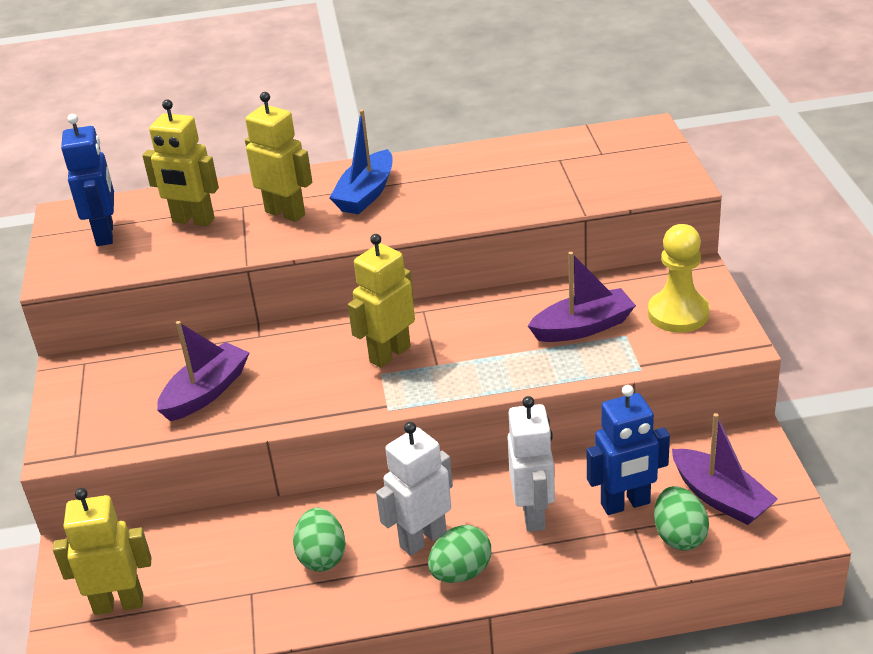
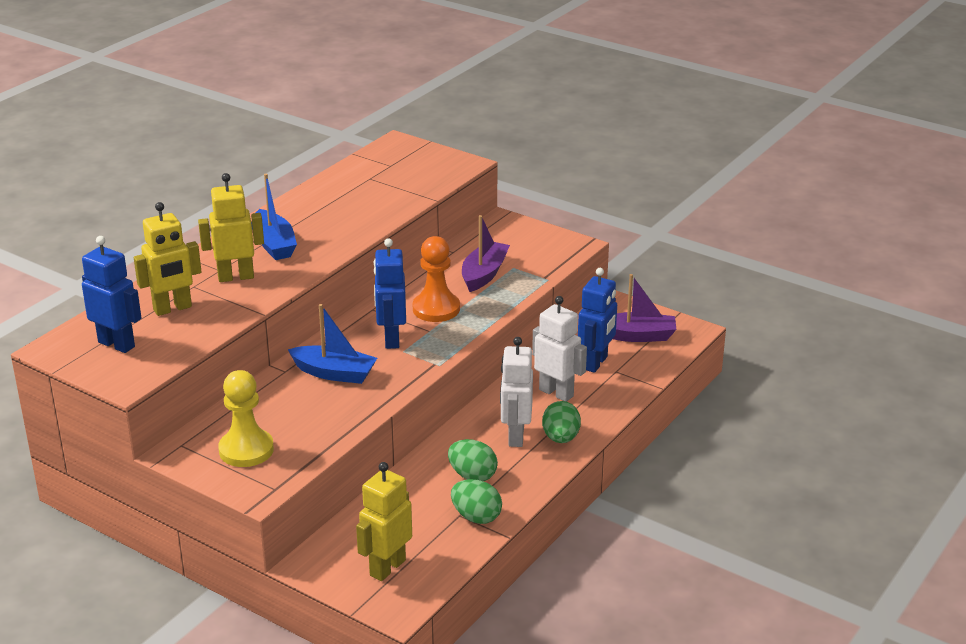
camera: 50 degrees left, 5 degrees down
(206, 392) = (305, 414): purple boat -> none
(290, 363) = (334, 373): none -> blue boat
(389, 354) = (391, 339): yellow robot -> blue robot
(478, 343) = (436, 309): none -> orange pawn
(678, 314) = (525, 244): yellow pawn -> yellow pawn (246, 450)
(679, 536) = (642, 362): green egg -> green egg (476, 517)

